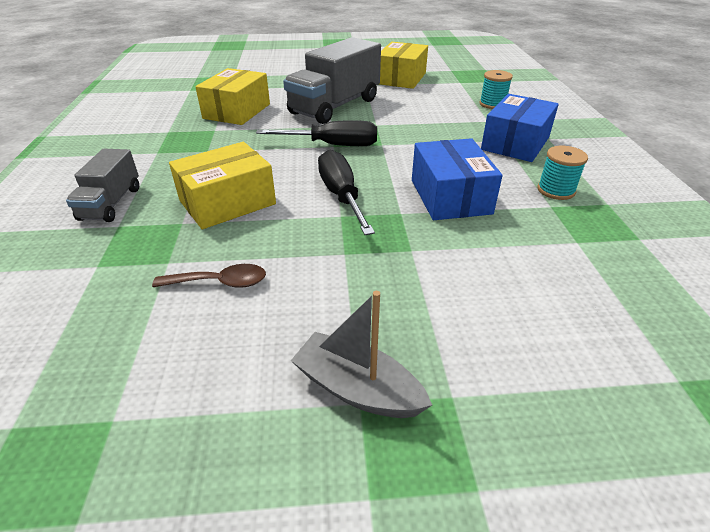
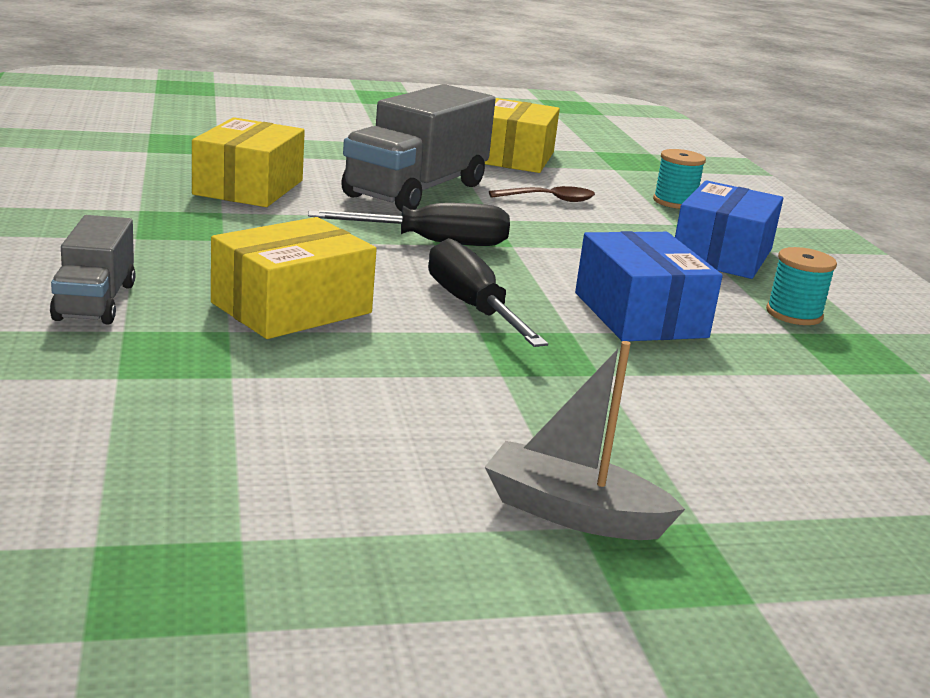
camera: 10 degrees left, 15 degrees down
(219, 282) = (325, 401): brown spoon -> brown spoon (549, 200)

